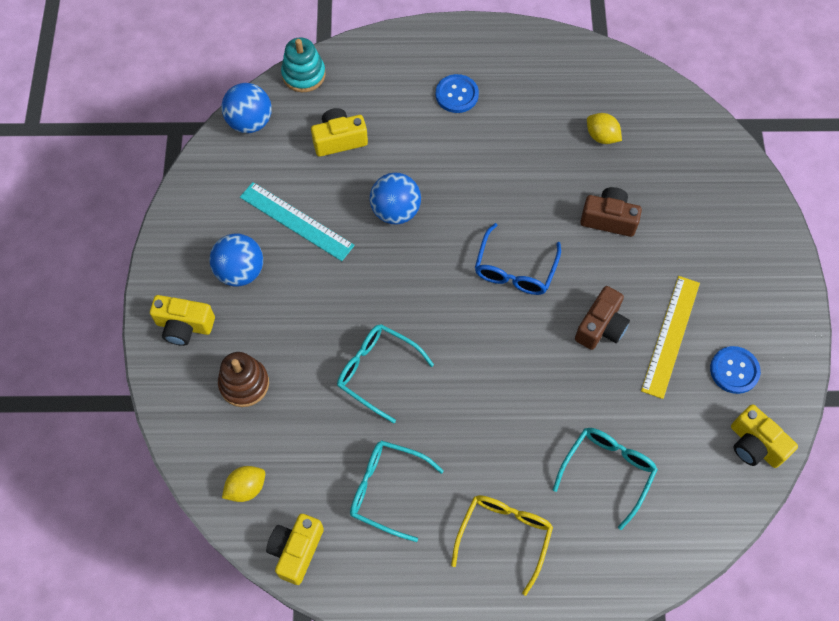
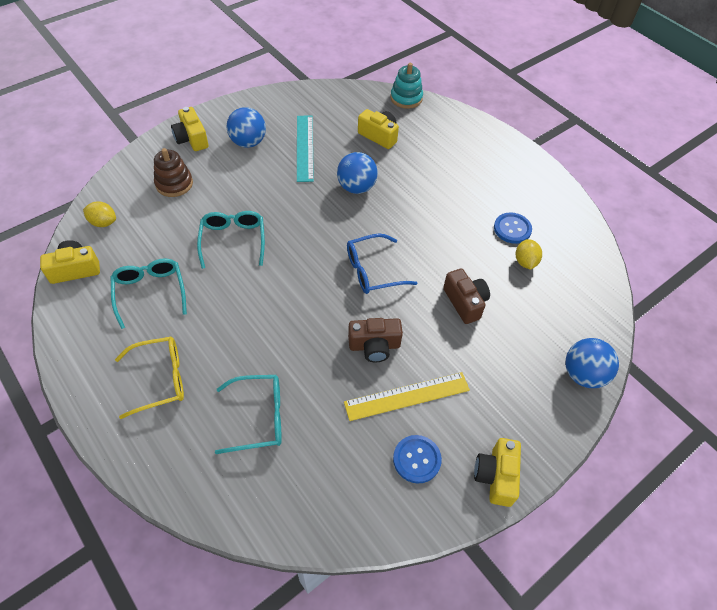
camera: 50 degrees right, 10 degrees down
(250, 122) = (350, 94): blue ball -> blue ball (583, 374)
(457, 94) = (470, 170): blue button -> blue button (512, 229)
(755, 444) = (363, 514): yellow camera -> yellow camera (496, 476)

